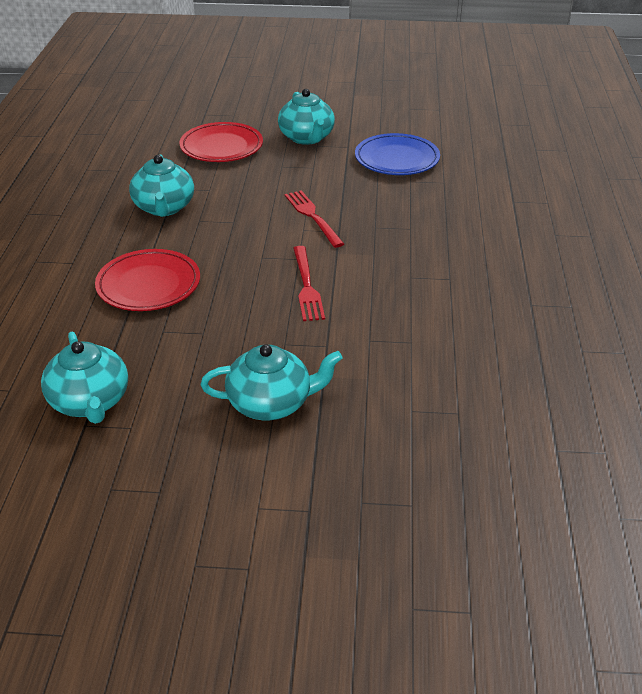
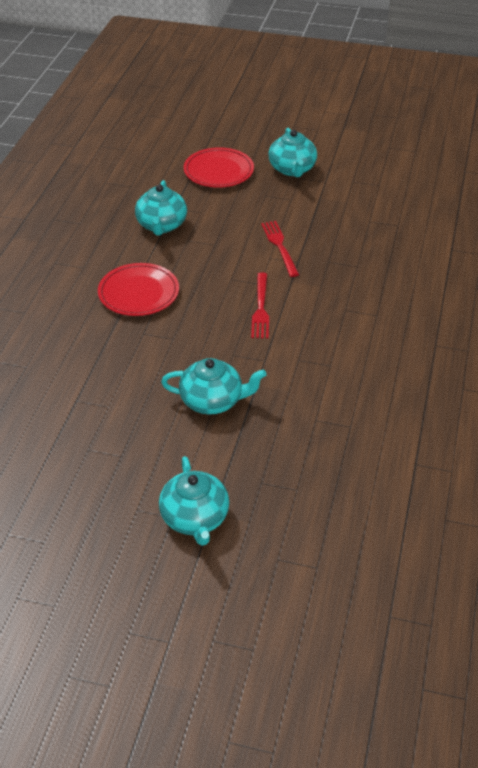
camera: 10 degrees right, 5 degrees up
(90, 402) = (82, 383): turquoise teapot -> turquoise teapot (195, 518)
(397, 159) = (364, 198): blue plate -> none

